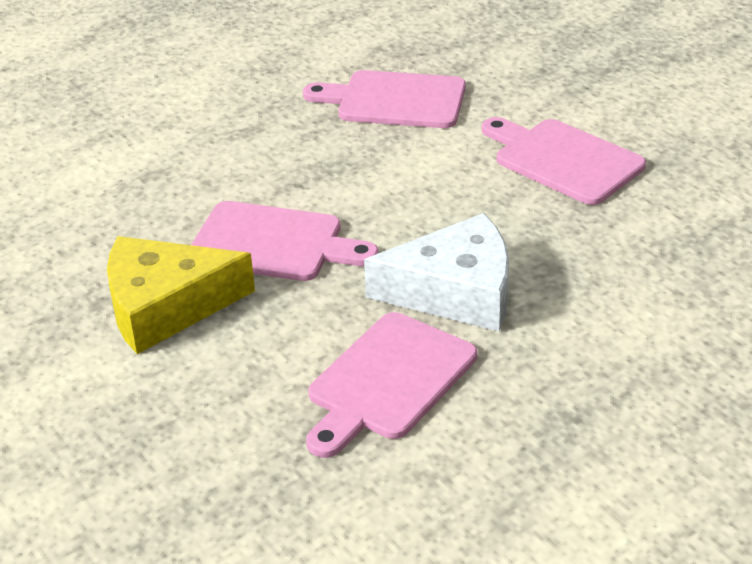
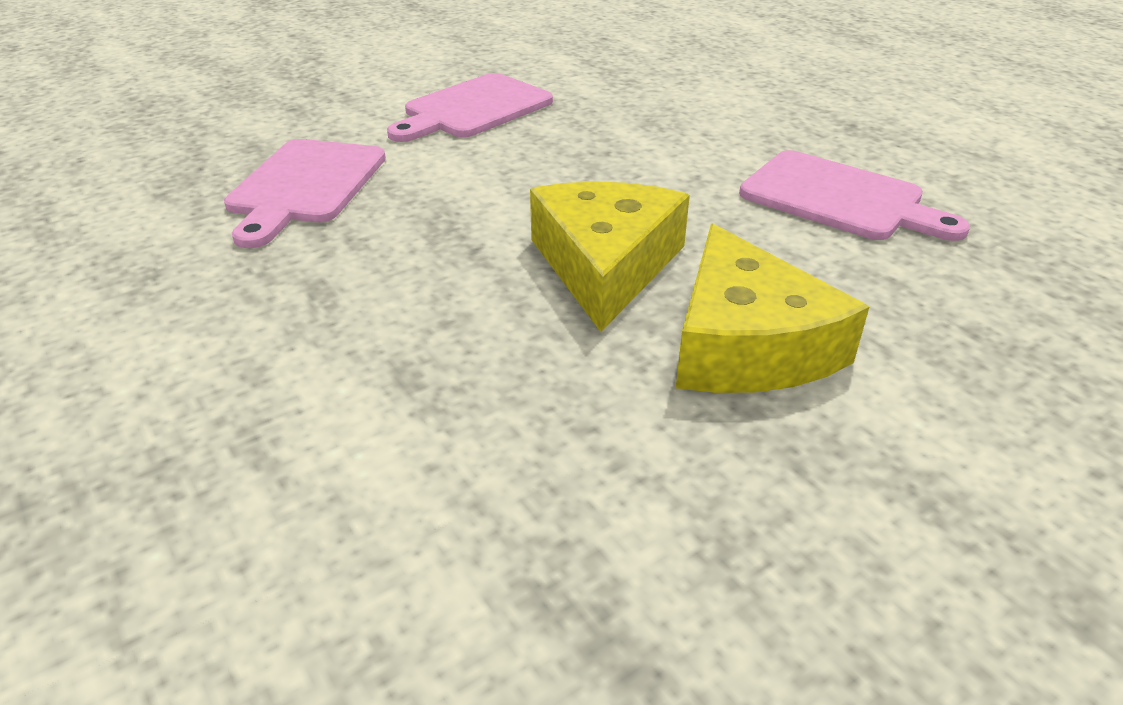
camera: 90 degrees left, 0 degrees up
(273, 243) = (605, 265): pink cutting board -> yellow cheese
(456, 291) = (691, 163): white cheese -> none

